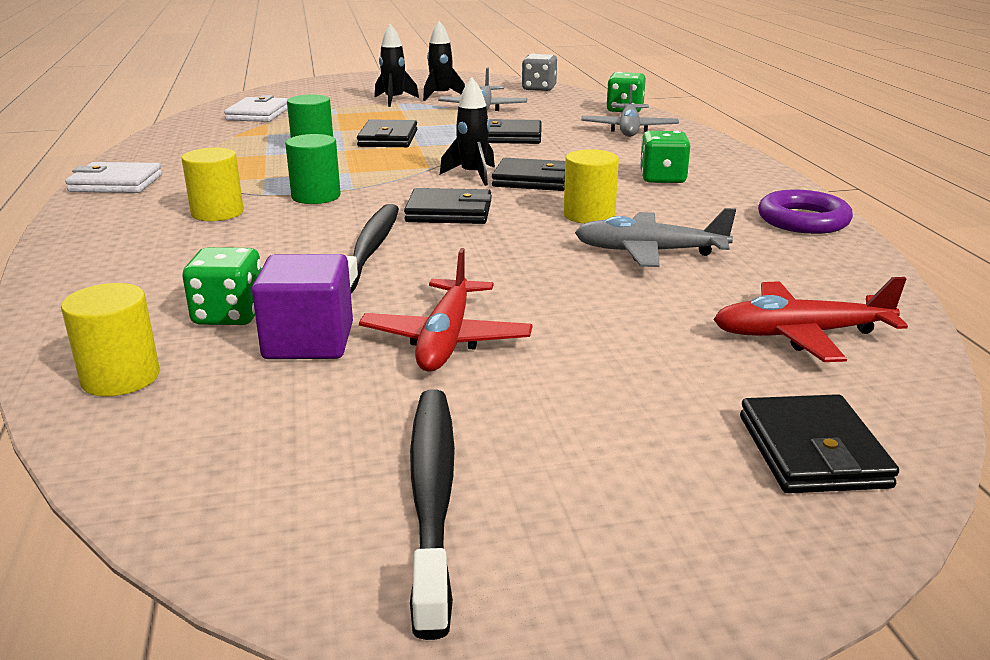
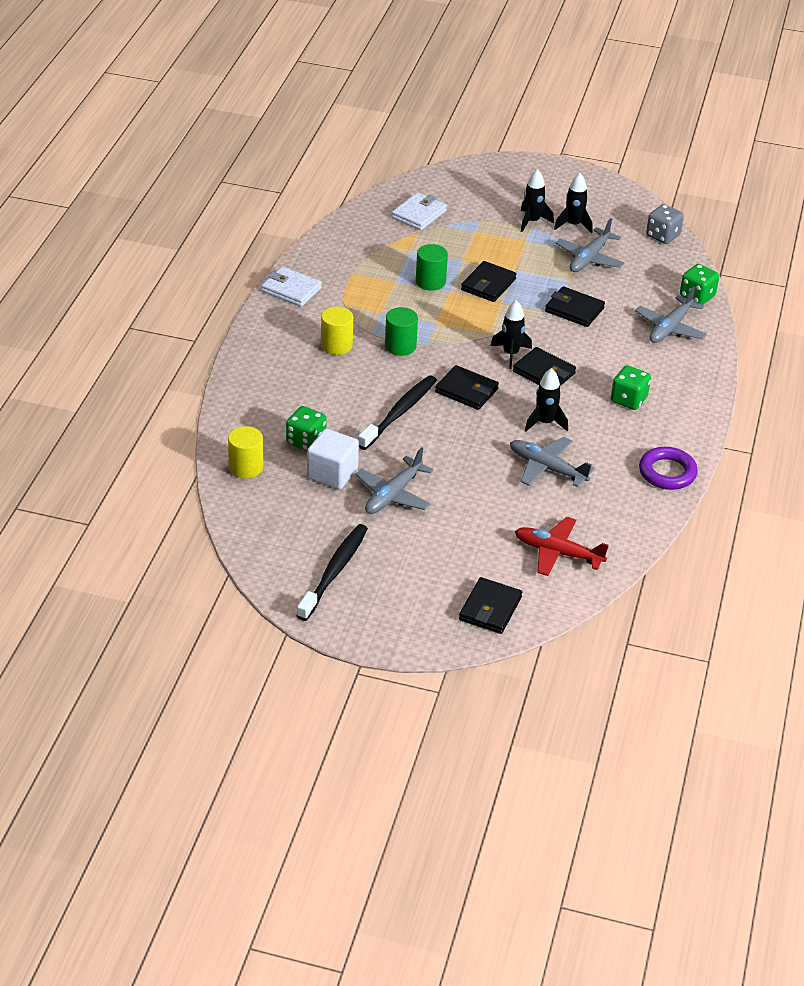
camera: 25 degrees right, 15 degrees up
(308, 342) = (332, 473): purple cube -> white cube
(446, 339) = (393, 494): red plane -> grey plane
(589, 215) = (545, 423): yellow cylinder -> black rocket

